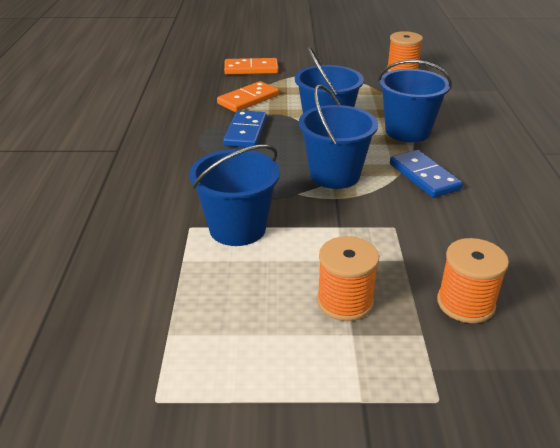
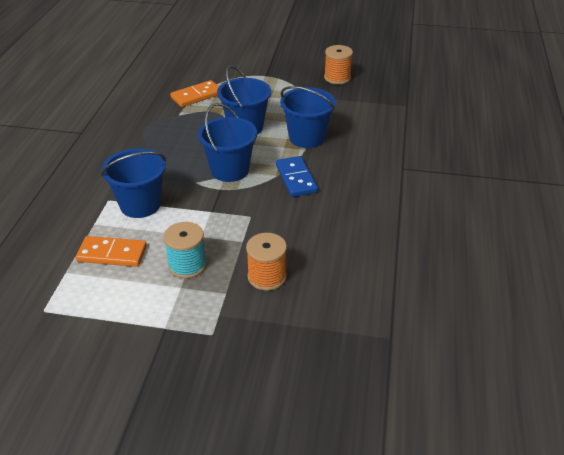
camera: 10 degrees right, 5 degrees up
(245, 132) = (181, 126): blue domino -> none
(251, 69) = (212, 66): orange domino -> orange domino (112, 254)
(345, 301) = (187, 265): orange spool -> turquoise spool

